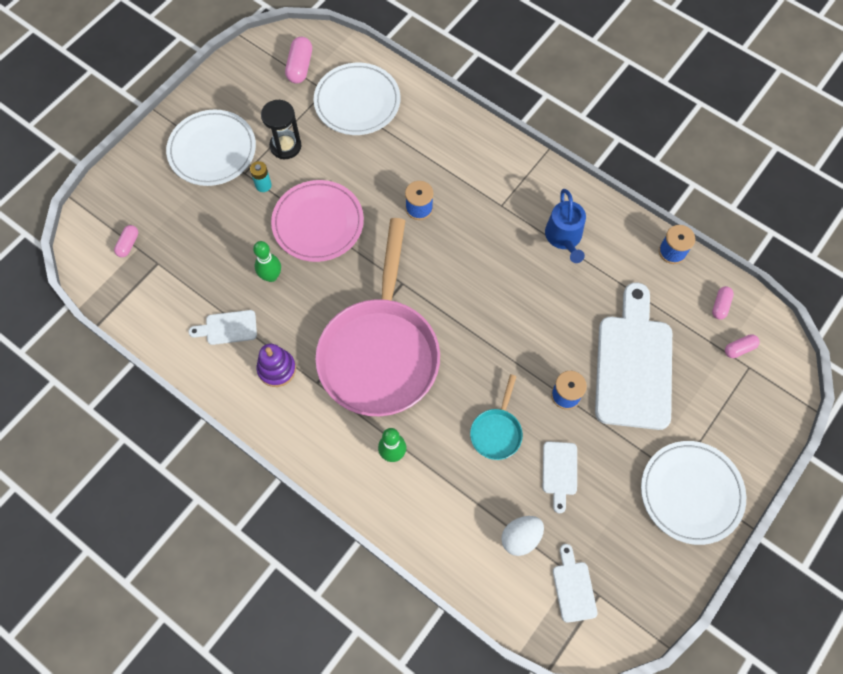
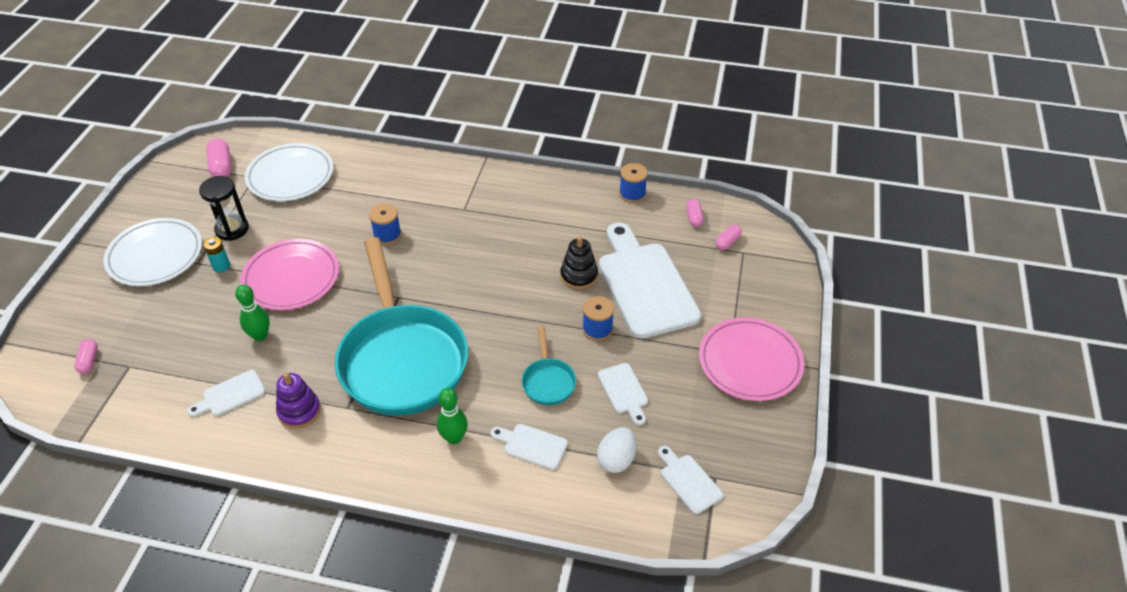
camera: 25 degrees left, 20 degrees down
(380, 352) = (402, 359): pink pan -> turquoise pan
(454, 490) = (532, 445): none -> white cutting board
(564, 237) = (533, 214): blue watering can -> none
(575, 328) = (579, 276): none -> black stacking toy
(691, 493) = (750, 362): white plate -> pink plate

